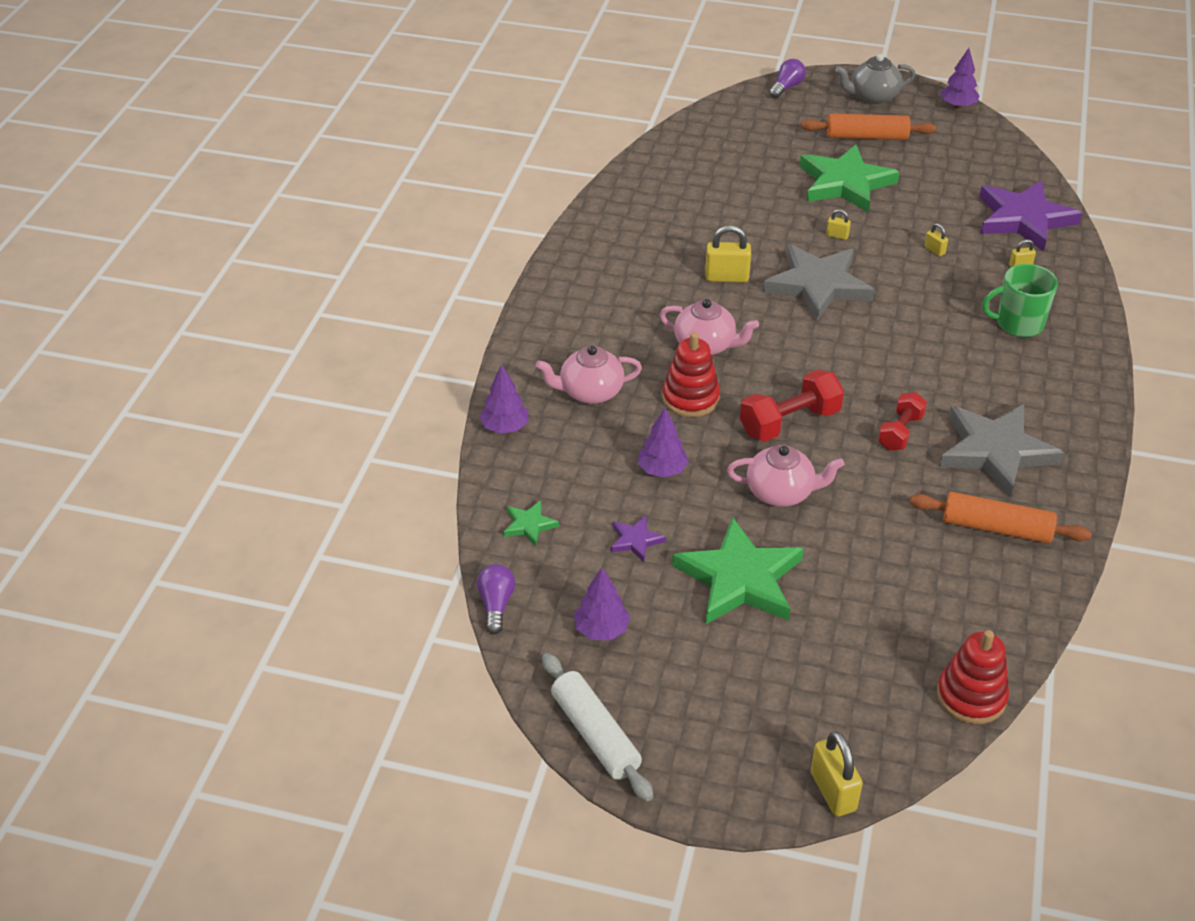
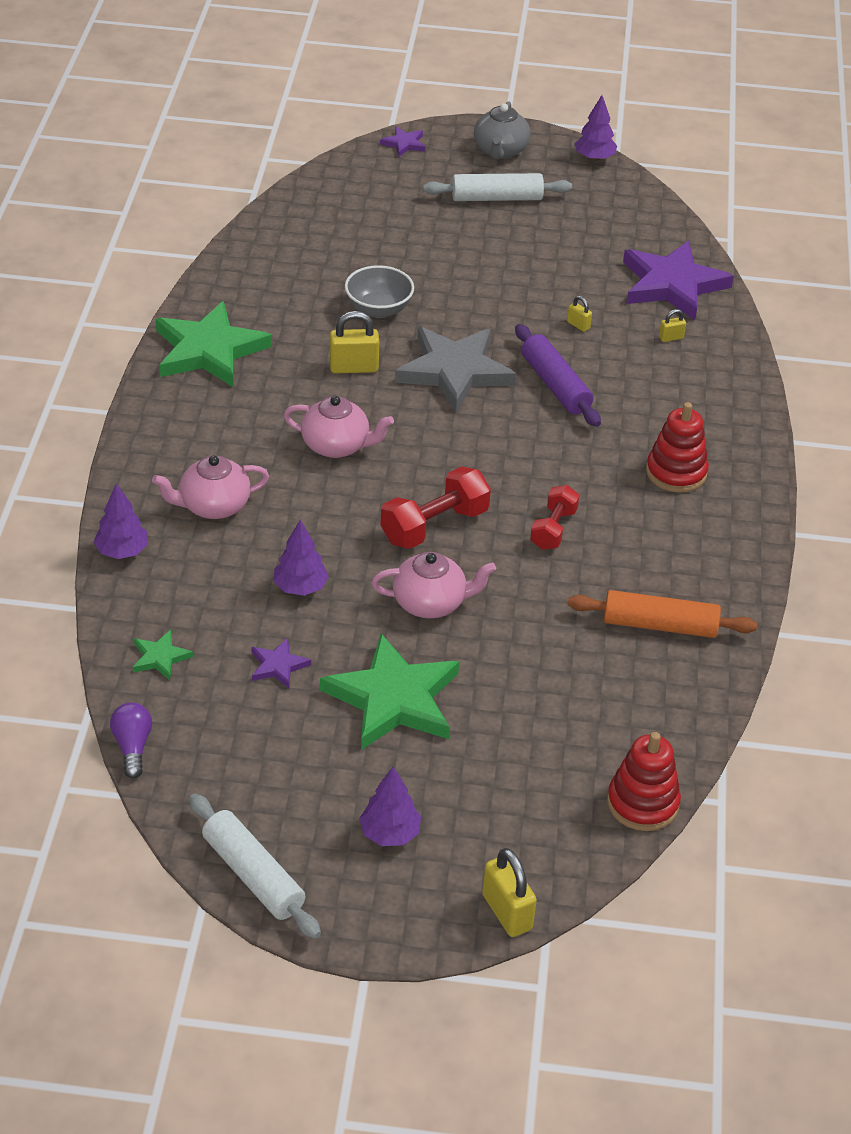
camera: 10 degrees left, 0 degrees up
(601, 630) = (249, 764): purple tree -> purple tree (389, 833)
(690, 398) = (325, 506): red stacking toy -> red stacking toy (676, 472)
(753, 228) = (378, 309): none -> grey bowl
(787, 87) = (404, 144): purple light bulb -> purple star
(837, 236) = (471, 314): yellow padlock -> none
(845, 183) = (476, 253): green star -> green star (209, 350)
(867, 136) = (497, 198): orange rolling pin -> white rolling pin
(872, 96) = (500, 151): grey teapot -> grey teapot turned 60 degrees counterclockwise
(910, 302) = (555, 385): none -> purple rolling pin
(995, 451) = (654, 543): grey star -> none
(1018, 324) = (672, 402): green mug -> none

